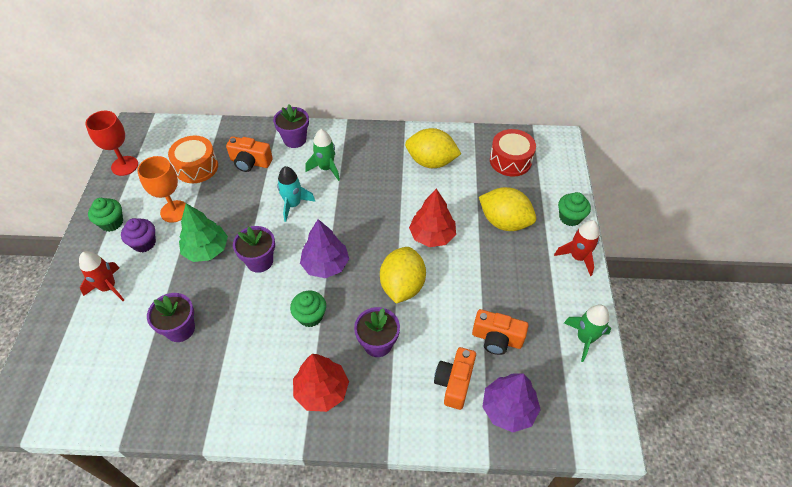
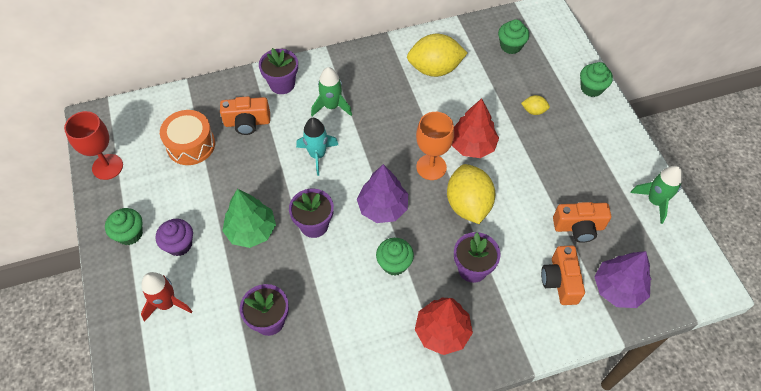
camera: 20 degrees left, 5 degrees up
(174, 211) = (193, 200): orange goblet -> orange goblet (431, 167)
(504, 222) = (533, 111): yellow lemon -> yellow lemon, size x0.45
(510, 160) = (511, 46): red drum -> green cupcake
(577, 257) = (615, 125): red rocket -> none

